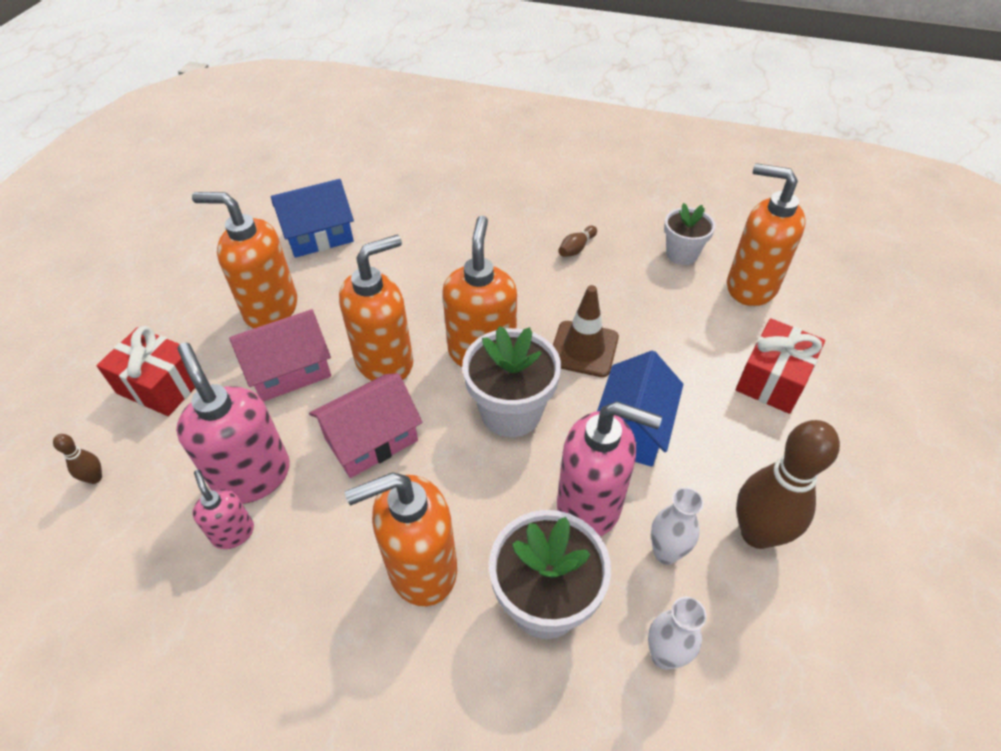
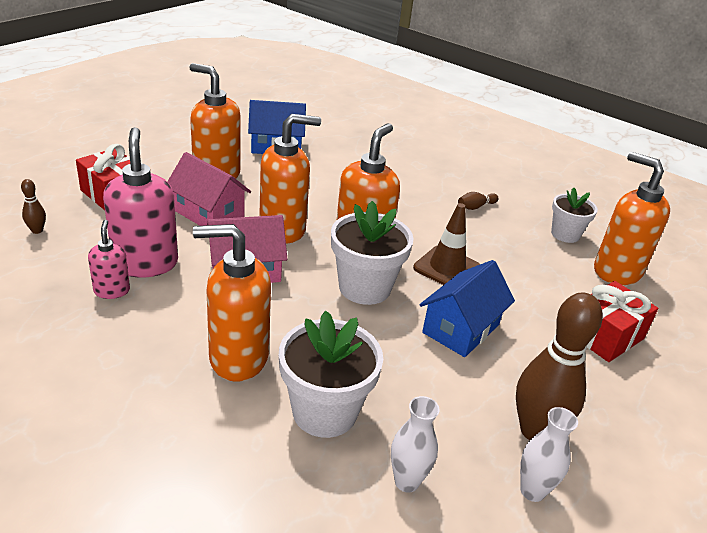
camera: 15 degrees right, 15 degrees down
(289, 371) = (209, 214): pink house -> pink house turned 45 degrees clockwise
(590, 506) = (397, 365): pink soap dispenser -> none
(665, 553) = (445, 416): white vase -> white vase (532, 491)

